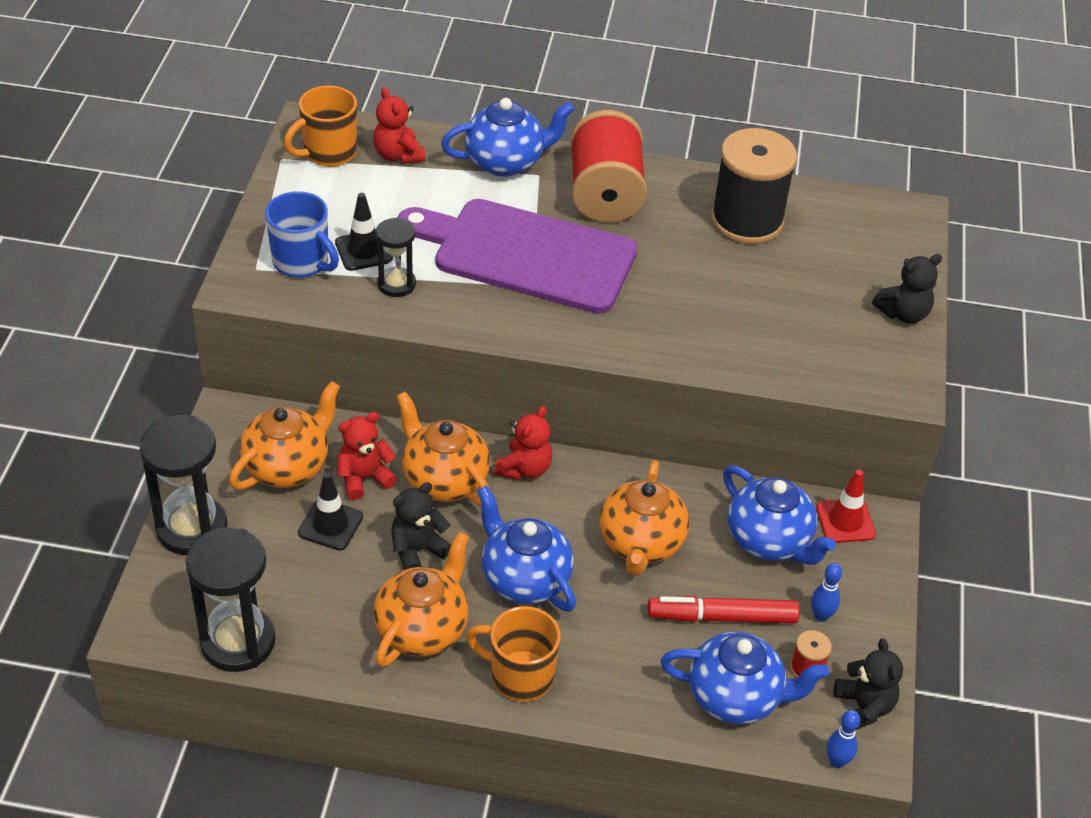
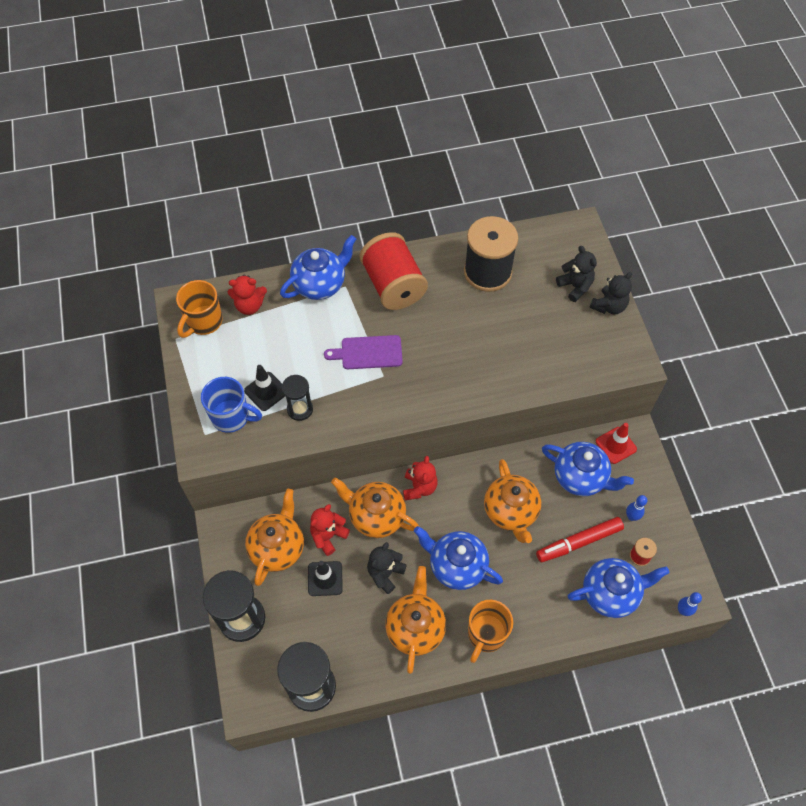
camera: 20 degrees left, 15 degrees up
(398, 155) = (249, 305): red teddy bear -> red teddy bear turned 45 degrees counterclockwise
(520, 676) = (486, 634): orange mug -> orange mug turned 60 degrees counterclockwise
(526, 254) = (368, 353): purple cutting board -> purple cutting board, size x0.48
(863, 707) = (681, 568): black teddy bear -> black teddy bear (575, 286)

